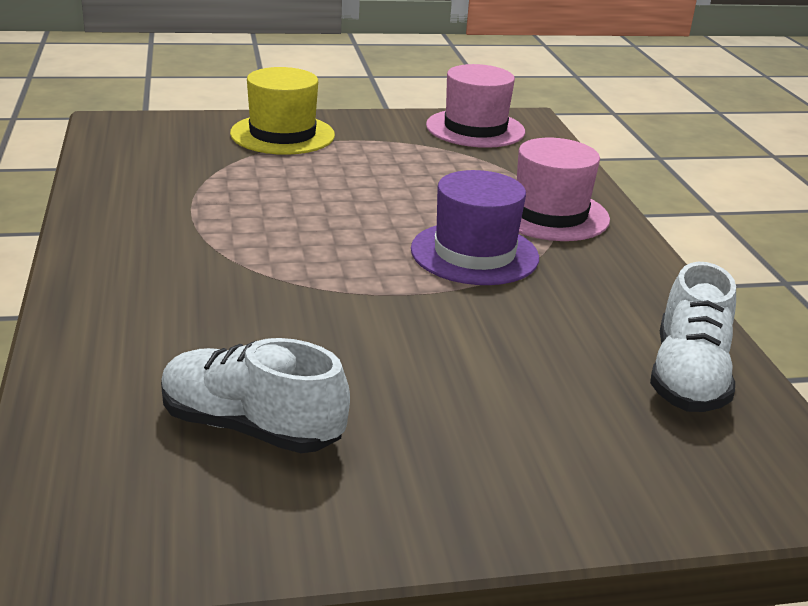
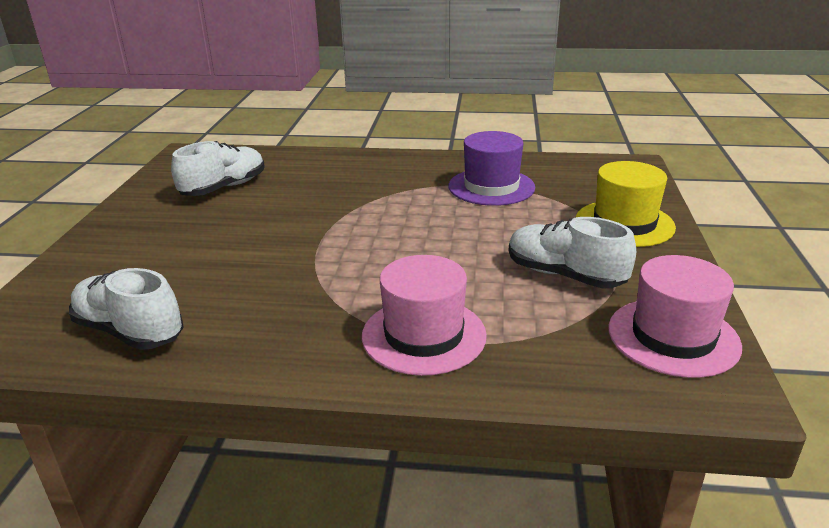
camera: 110 degrees right, 0 degrees up
(405, 161) = (564, 275): none -> white shoe
(474, 253) = (363, 278): purple hat -> purple hat (491, 187)

